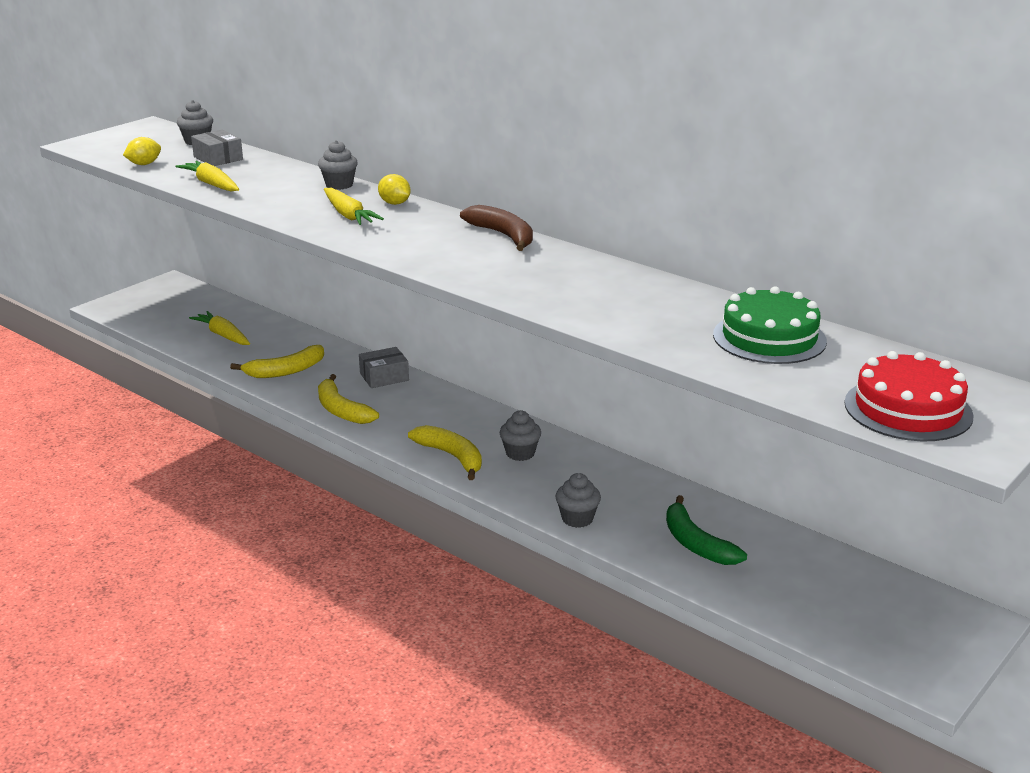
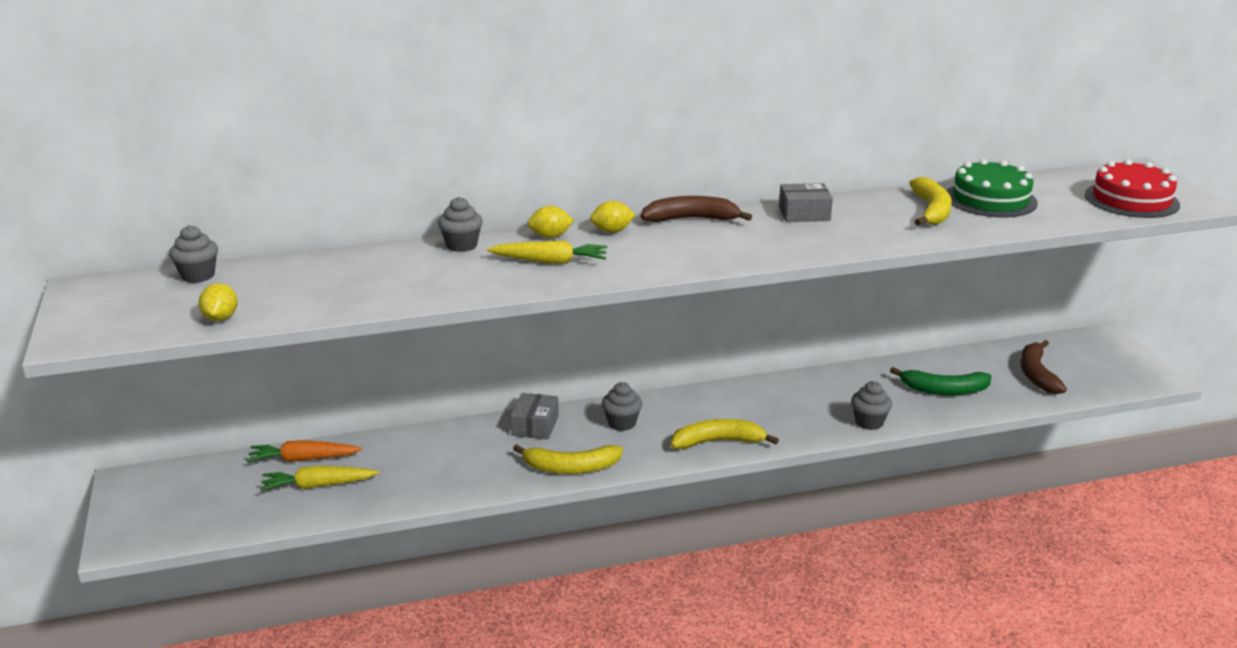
camera: 55 degrees left, 0 degrees up
(211, 184) = (354, 299): yellow carrot -> none
(218, 158) = (276, 278): grey box -> grey box (804, 214)
(248, 319) = (303, 459): none -> orange carrot
(285, 371) = (451, 473): yellow banana -> yellow banana (931, 211)
(435, 218) = (612, 231): none -> yellow lemon
(520, 453) = (746, 410): grey cupcake -> grey cupcake (621, 423)
(813, 593) = (1036, 374): none -> brown banana

